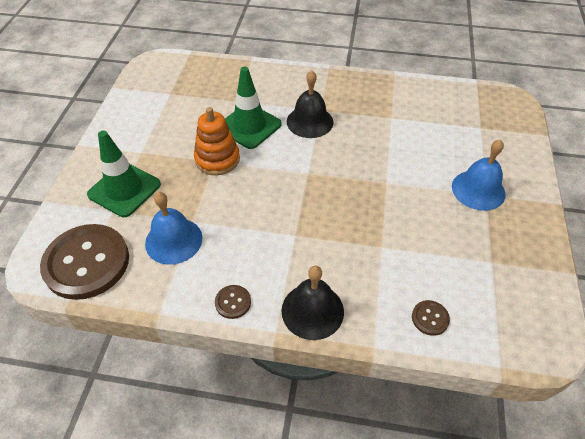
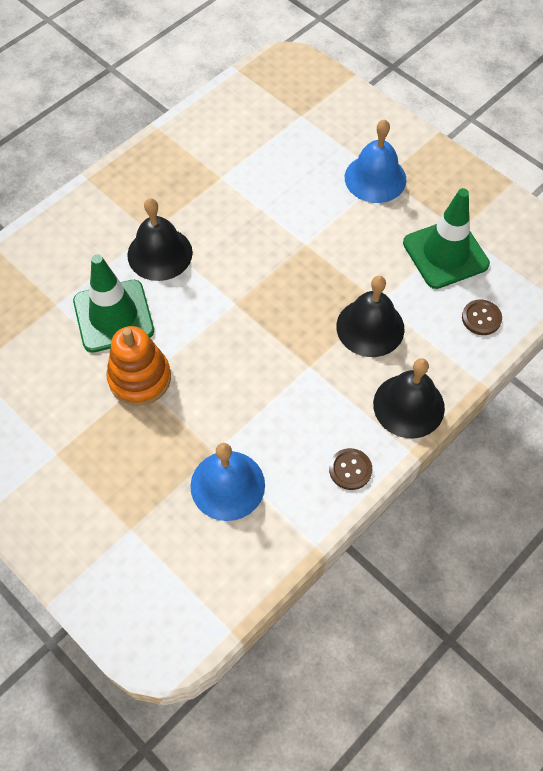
camera: 55 degrees left, 10 degrees up
(87, 263) = (191, 591): brown button -> none
(124, 189) = (106, 501): green traffic cone -> green traffic cone (445, 254)
(356, 252) = (370, 327): none -> black bell

